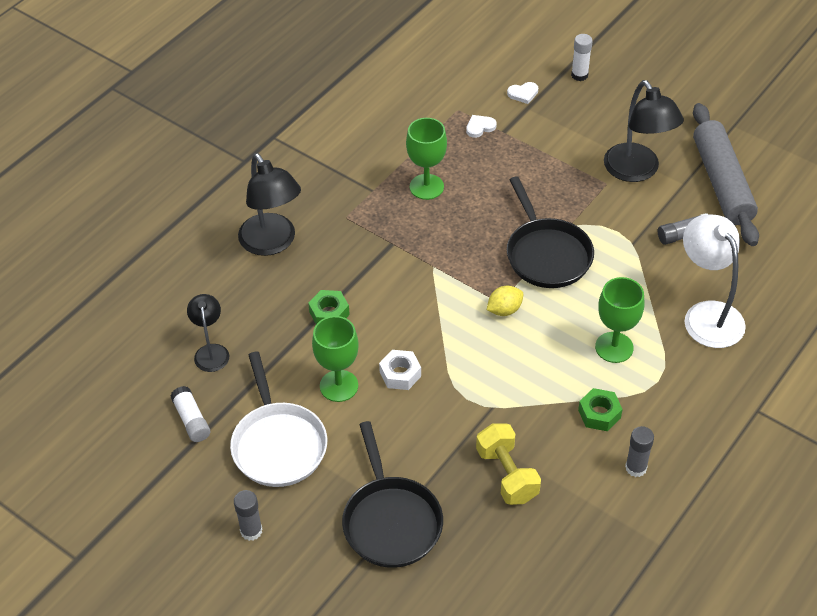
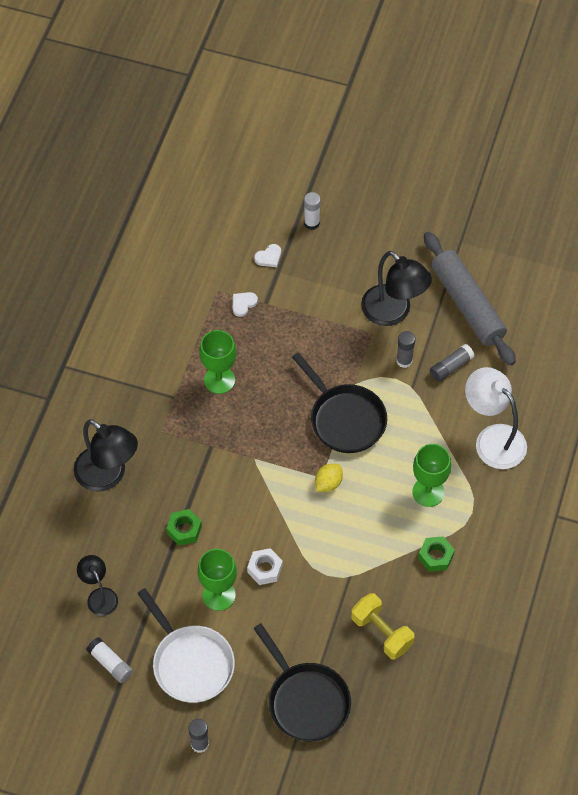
camera: 20 degrees left, 10 degrees up
(636, 468) = (478, 595): grey glue stick -> grey glue stick (404, 361)

